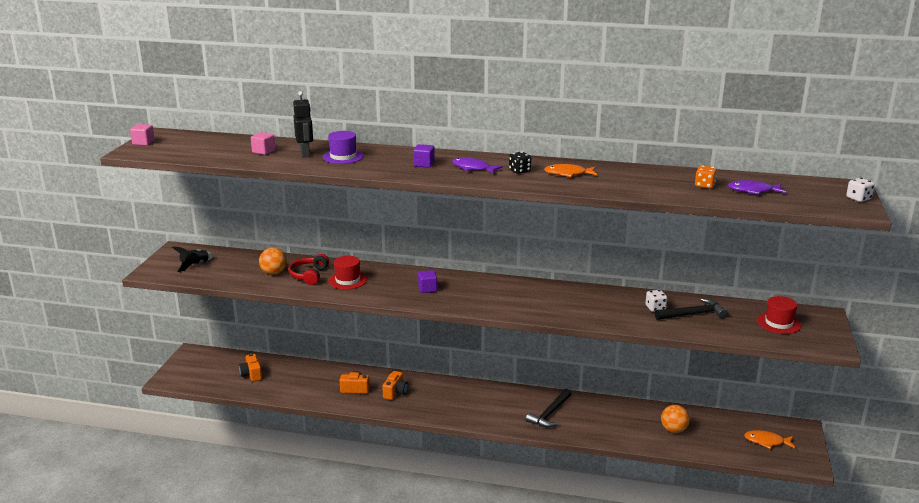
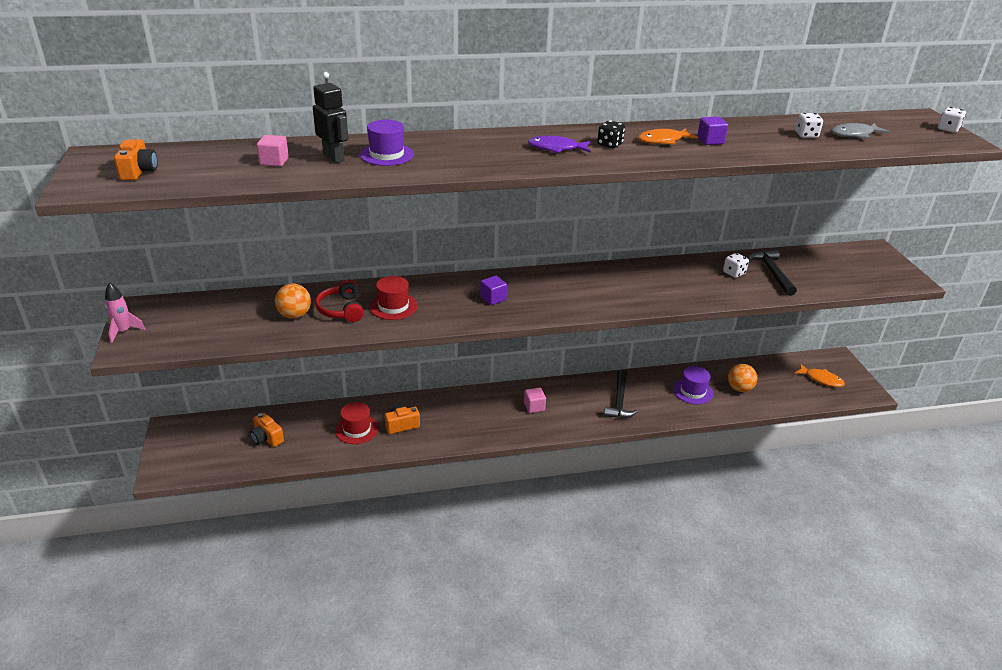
camera: 25 degrees left, 10 degrees up
(143, 143) = (83, 172): pink cube -> pink cube (534, 407)
(157, 262) = (124, 331): none -> pink rocket
(195, 265) = (180, 325): black rocket -> none
(395, 392) = (449, 418): orange camera -> orange camera (139, 171)
(424, 164) = (495, 151): purple cube -> purple cube (710, 141)
(625, 422) = (692, 391): none -> purple hat
(693, 314) = (772, 273): black hammer -> black hammer turned 60 degrees counterclockwise
(704, 185) = (806, 135): orange dice -> white dice
(753, 191) = (854, 134): purple fish -> grey fish
(766, 441) = (821, 379): orange fish -> orange fish turned 135 degrees counterclockwise
(778, 323) = (849, 266): red hat -> red hat (357, 429)

